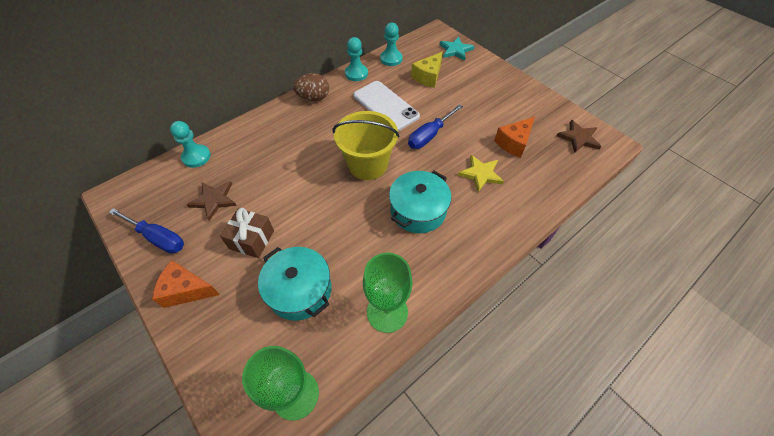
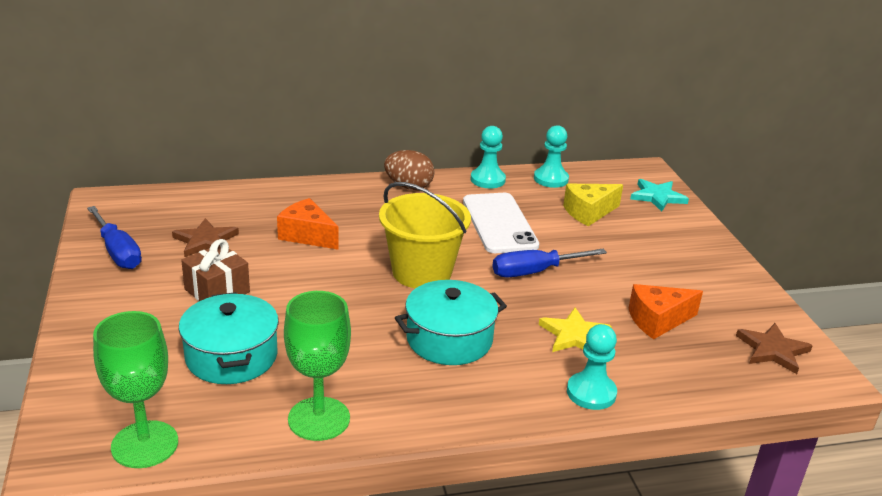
camera: 25 degrees right, 25 degrees down
(186, 290) = (109, 307): orange cheese -> orange cheese (307, 235)
(196, 157) = (219, 196): turquoise pawn -> turquoise pawn (591, 393)

